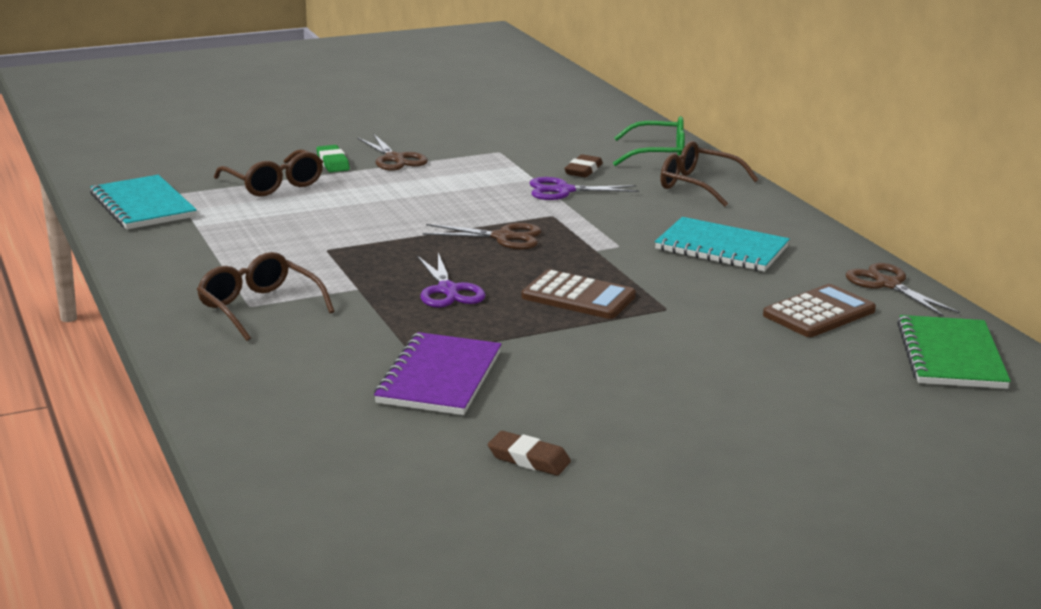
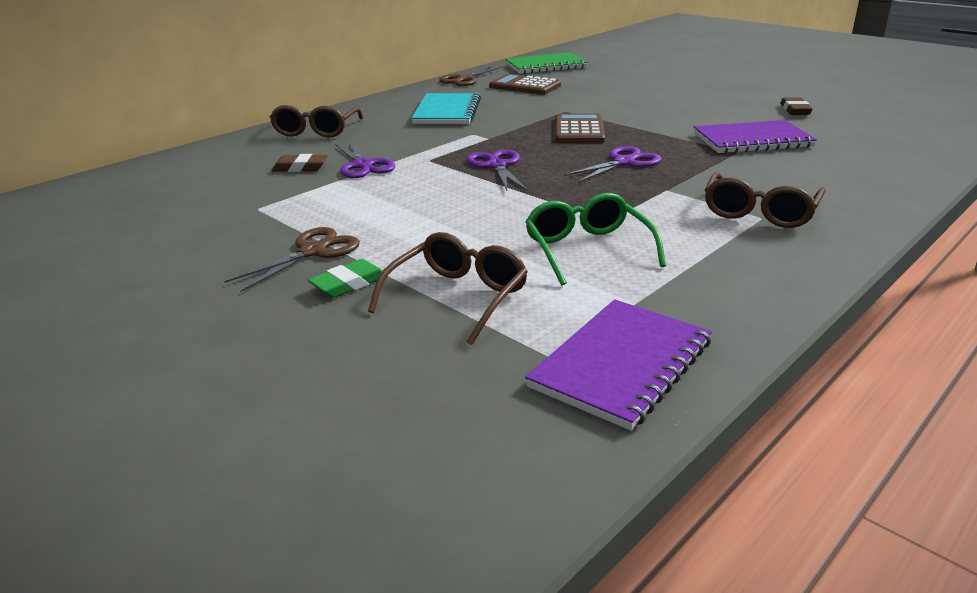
camera: 110 degrees left, 5 degrees up
(143, 206) = (621, 364): turquoise notebook -> purple notebook
(503, 237) = (497, 166): brown scissors -> purple scissors
(659, 155) = (240, 150): green glasses -> green glasses (587, 249)

